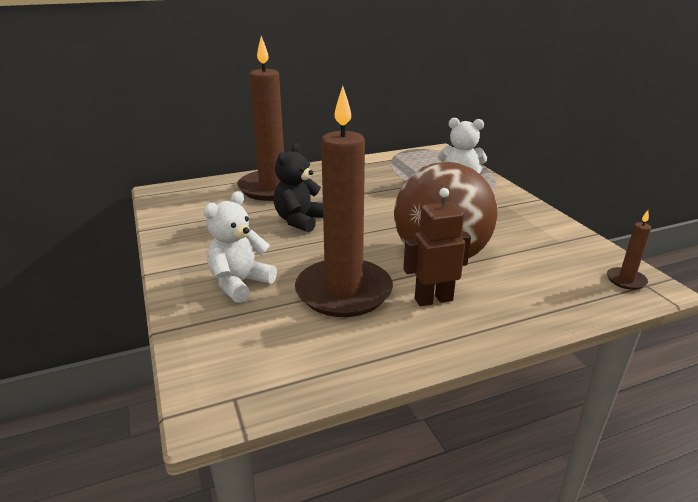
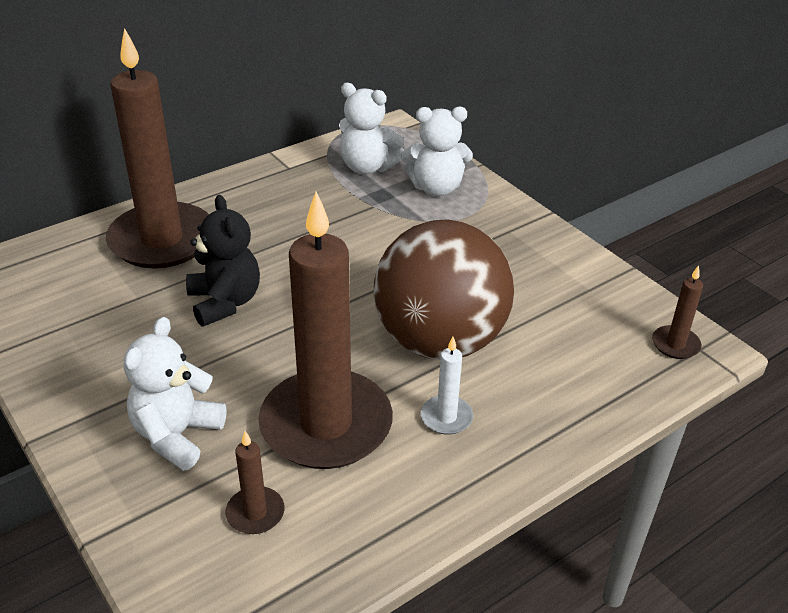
camera: 15 degrees left, 10 degrees up
(275, 334) = (255, 513): none -> brown candle
(299, 221) = (225, 302): black teddy bear -> black teddy bear turned 150 degrees clockwise
(416, 167) = (368, 167): none -> white teddy bear
(433, 299) = (446, 417): brown robot -> white candle

